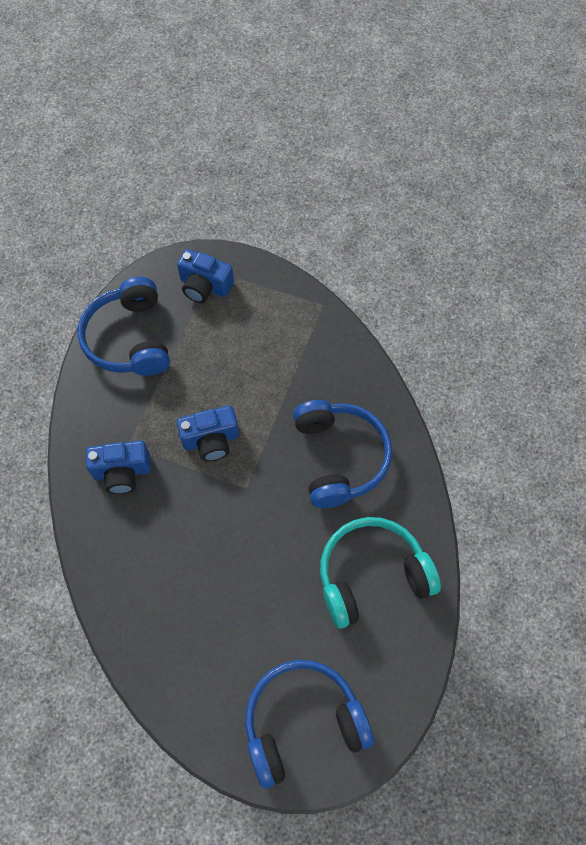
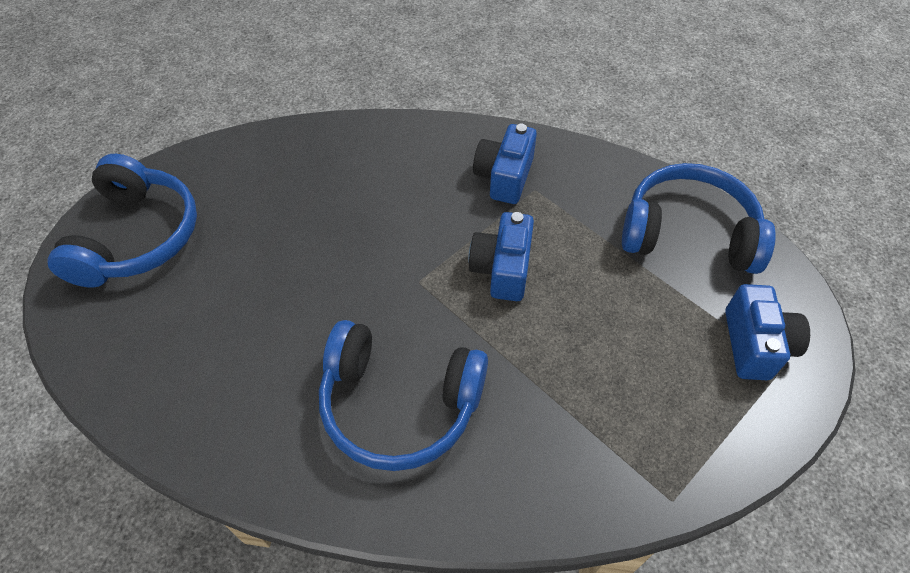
camera: 115 degrees right, 10 degrees down
(205, 286) = (755, 345): blue camera -> blue camera turned 135 degrees clockwise
(371, 575) = (225, 370): turquoise headphones -> none

